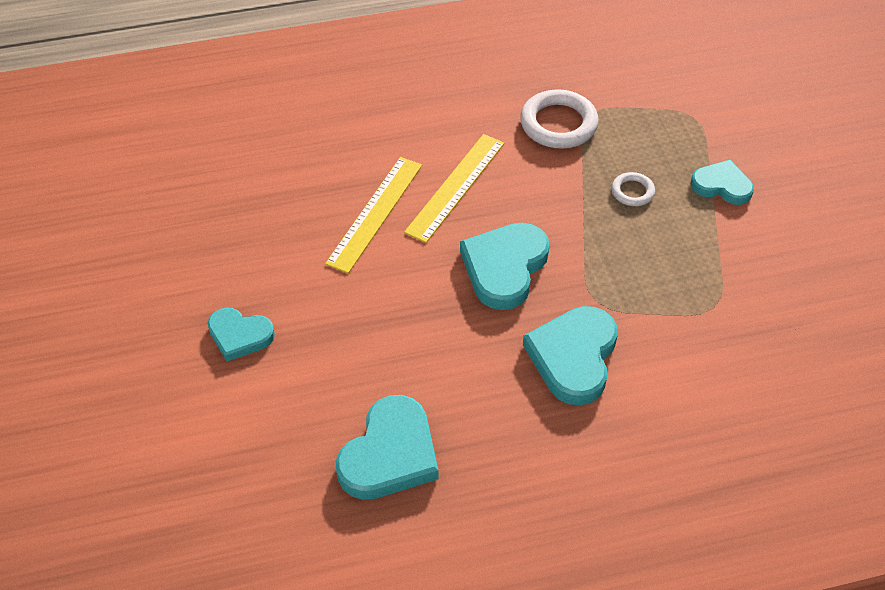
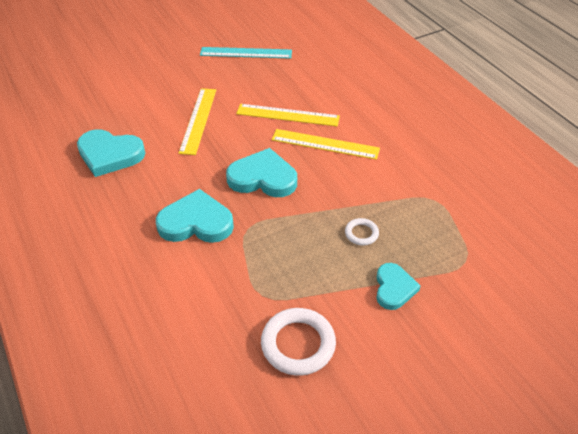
camera: 75 degrees right, 5 degrees down
(185, 233) = (246, 53): none -> turquoise ruler
(239, 335) = (180, 86): turquoise heart -> none
(344, 323) = (198, 120): none -> yellow ruler
(558, 124) = (411, 183): white ring -> white ring (298, 344)

